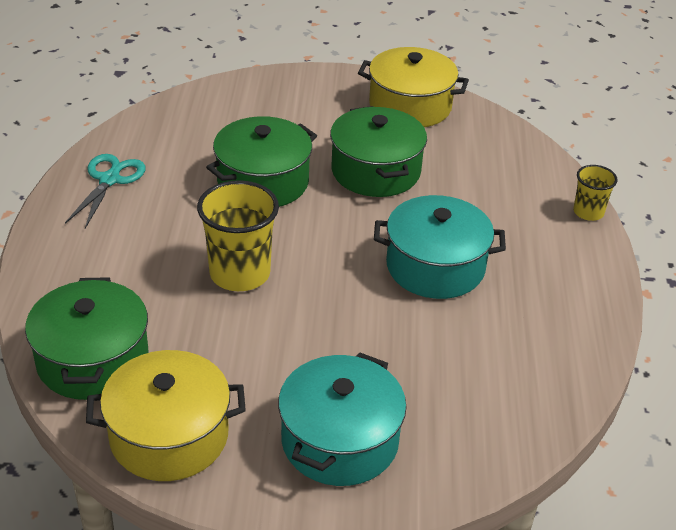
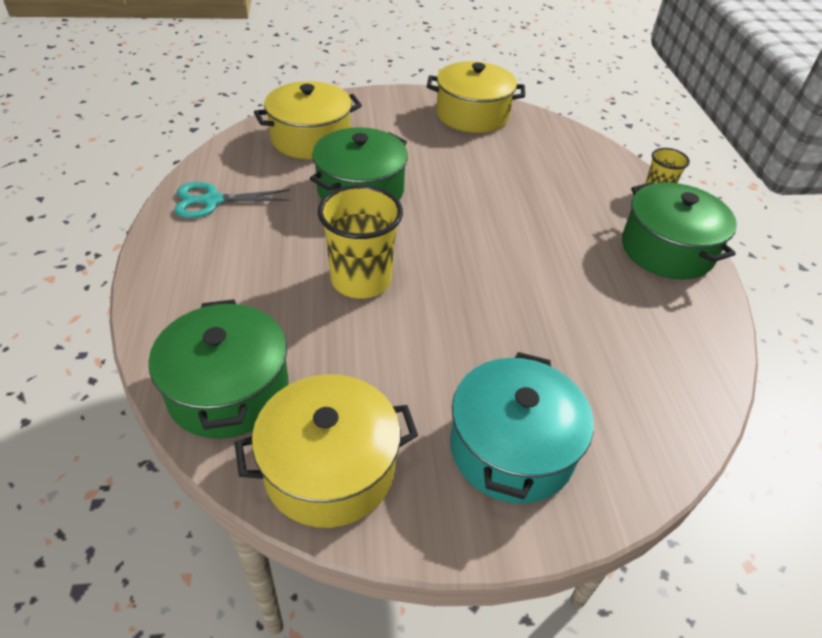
camera: 10 degrees left, 5 degrees up
(109, 180) = (212, 201): turquoise scissors -> turquoise scissors turned 105 degrees counterclockwise
(224, 120) = (310, 139): none -> yellow pot
(375, 171) = (460, 172): green pot -> green pot (667, 250)
(435, 266) = (543, 254): turquoise pot -> none

